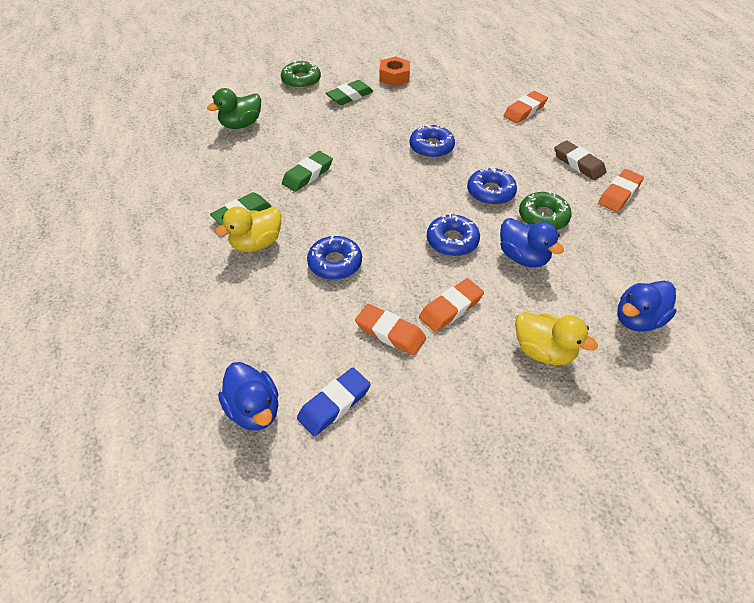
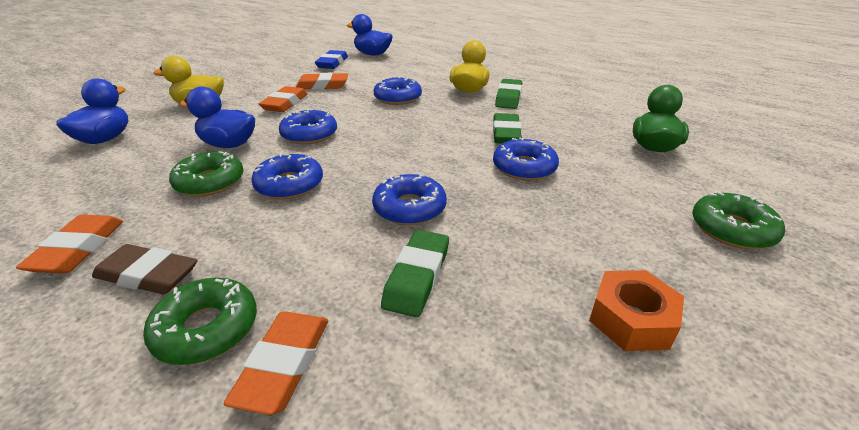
camera: 145 degrees right, 15 degrees down
(338, 144) = (524, 167): none -> blue donut
(350, 96) = (623, 236): green eraser -> green eraser (417, 276)
(551, 131) = (206, 329): none -> green donut

